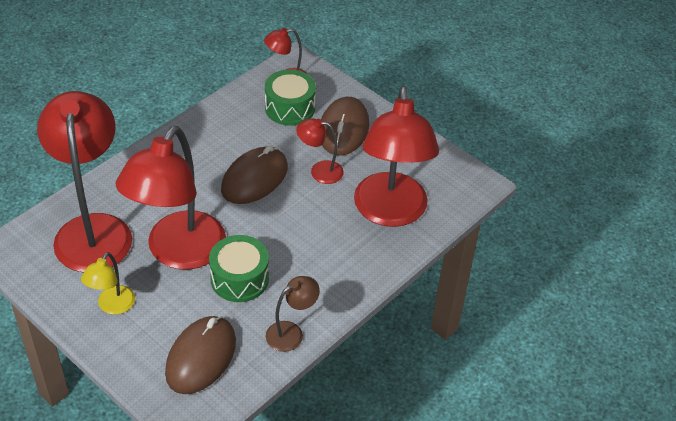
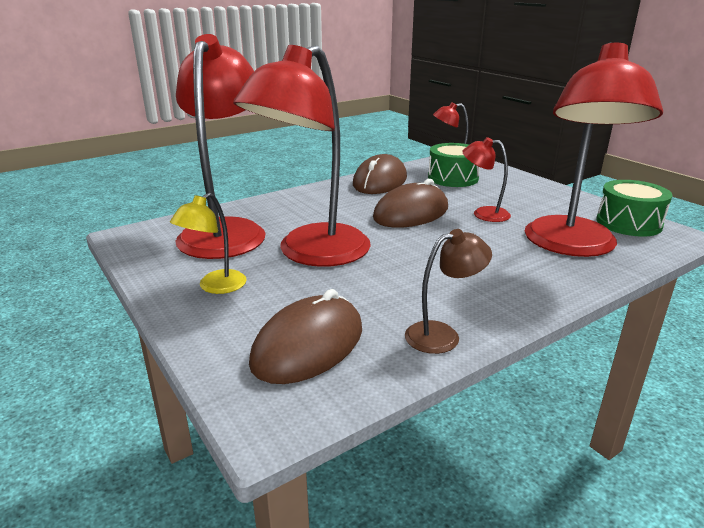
camera: 15 degrees right, 20 degrees down
(239, 278) = (379, 279): green drum -> green drum (628, 223)
(343, 129) = (509, 192): brown mouse -> brown mouse (380, 181)

